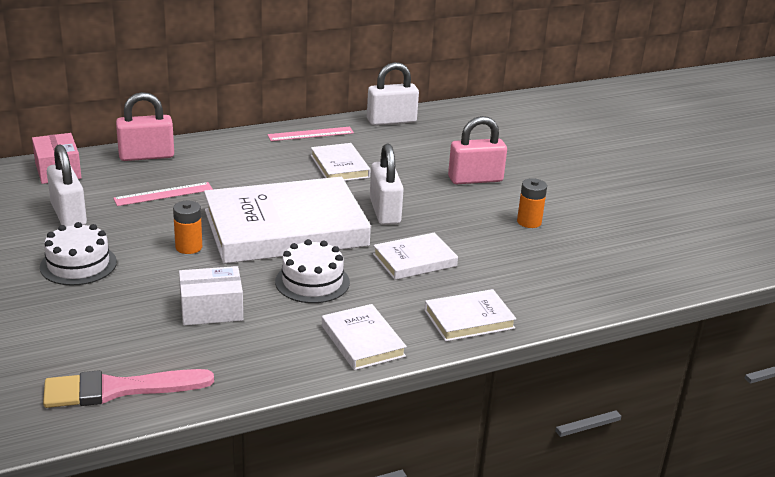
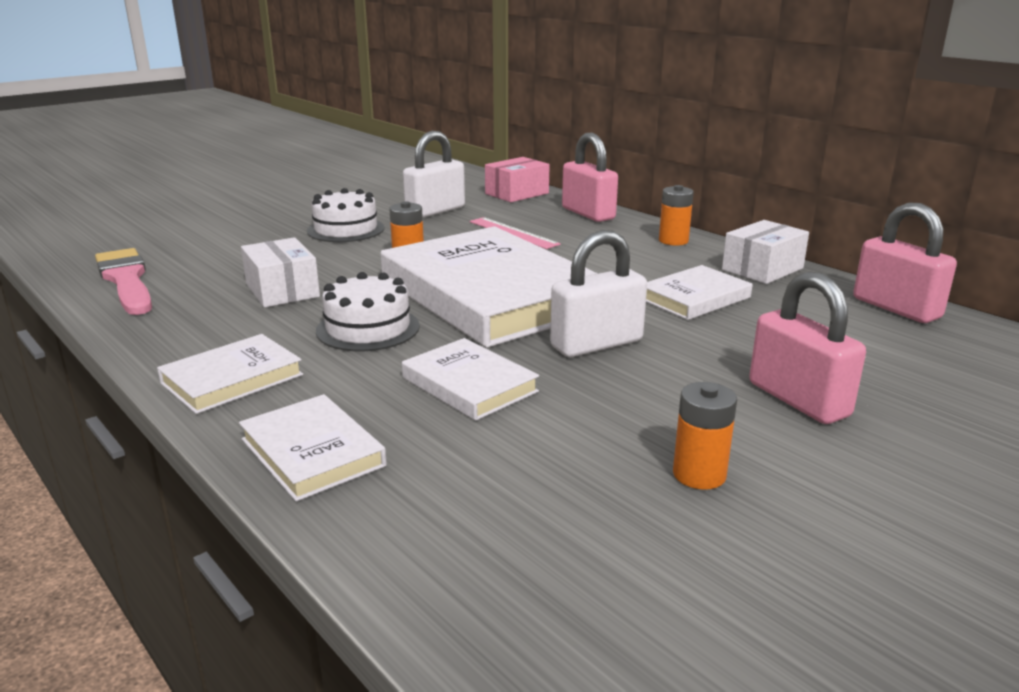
camera: 75 degrees right, 5 degrees down
(237, 144) = (673, 241): none -> orange battery
(310, 134) = (762, 269): pink ruler -> white box
(391, 121) = (896, 308): white padlock -> pink padlock

